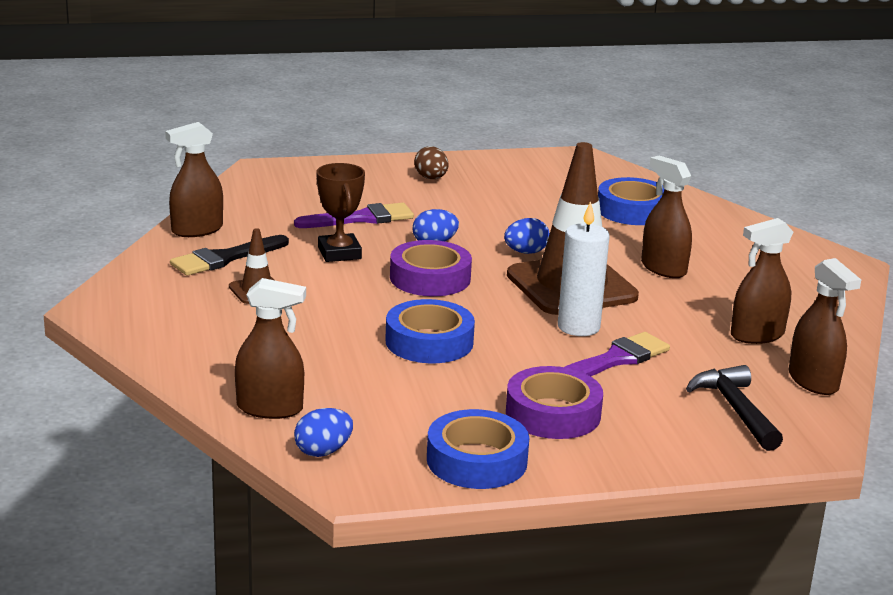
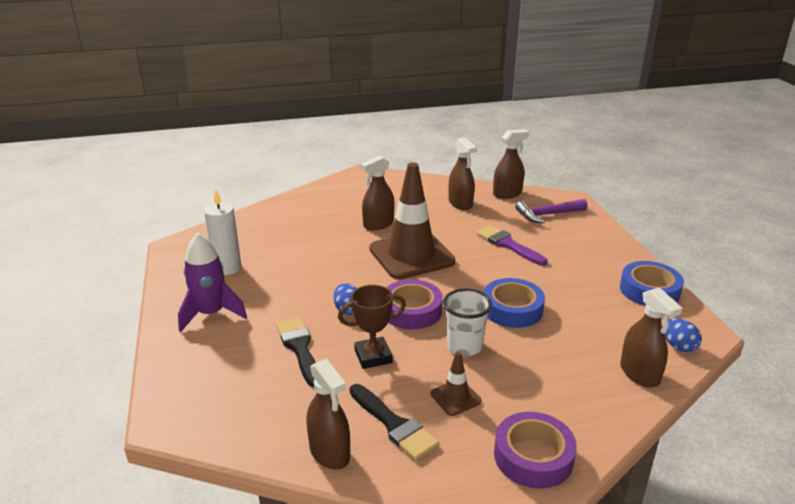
camera: 90 degrees left, 5 degrees up
(270, 408) = (639, 374): brown spray bottle -> brown spray bottle turned 150 degrees clockwise
(350, 303) = (464, 346): none -> white cup
(361, 218) = (299, 348): purple brush -> black brush
(431, 178) = (211, 314): brown egg -> purple rocket
(525, 252) = (360, 271): blue egg -> none
(553, 413) = (582, 266): purple tape -> purple tape (533, 456)
(578, 327) = (470, 255): white candle -> white candle (227, 268)
(632, 210) = (285, 230): blue tape -> none
(735, 409) = (547, 215): black hammer -> purple hammer

